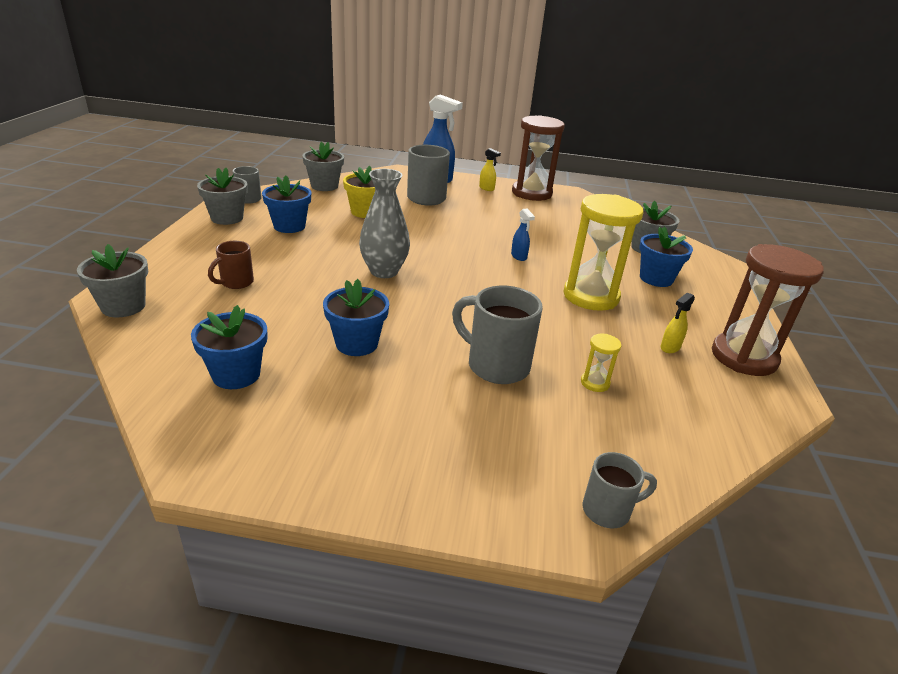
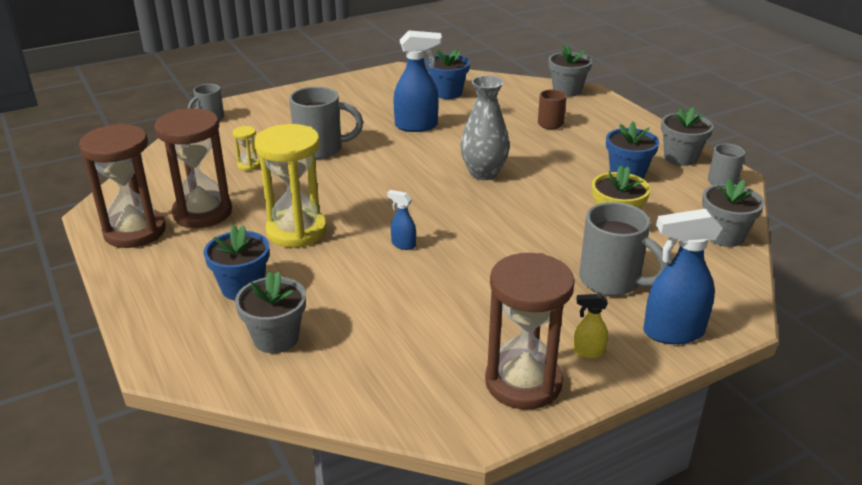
camera: 145 degrees right, 0 degrees up
(356, 344) = (417, 126): blue flower pot -> blue spray bottle
(670, 348) = (202, 213): yellow spray bottle -> brown hourglass

